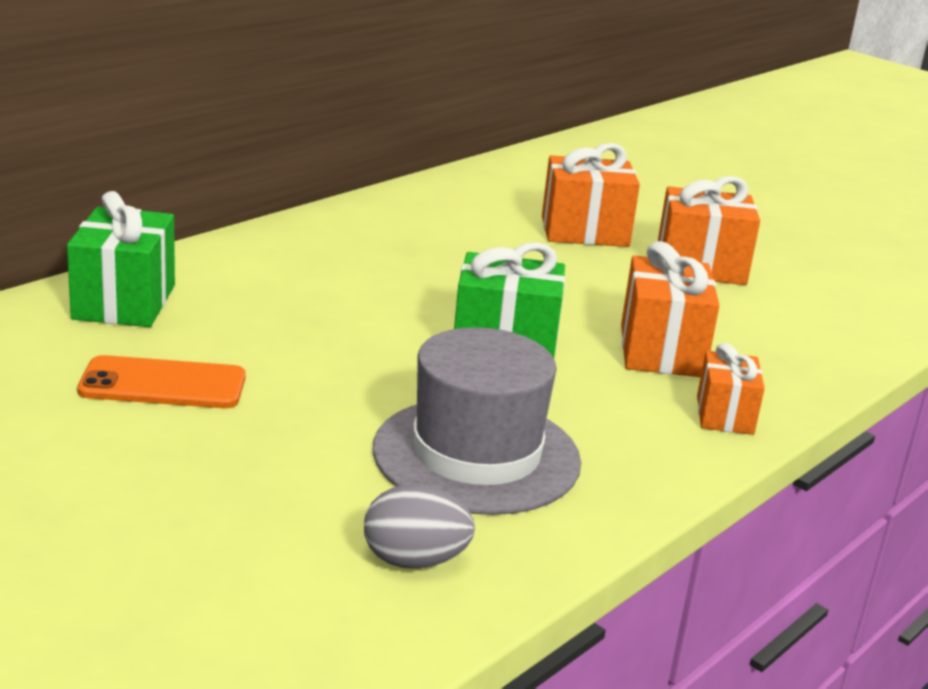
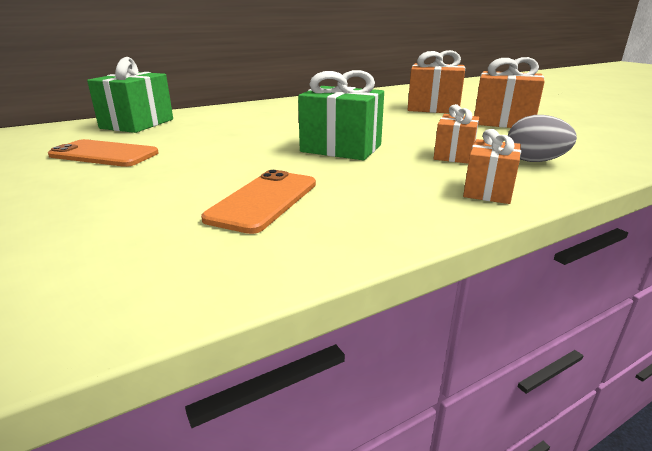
camera: 20 degrees right, 0 degrees up
(414, 561) = (128, 268): grey egg -> grey egg (534, 161)
(476, 455) = (263, 201): grey hat -> orange phone
(661, 351) = (454, 155): orange gift -> orange gift, size x0.62

